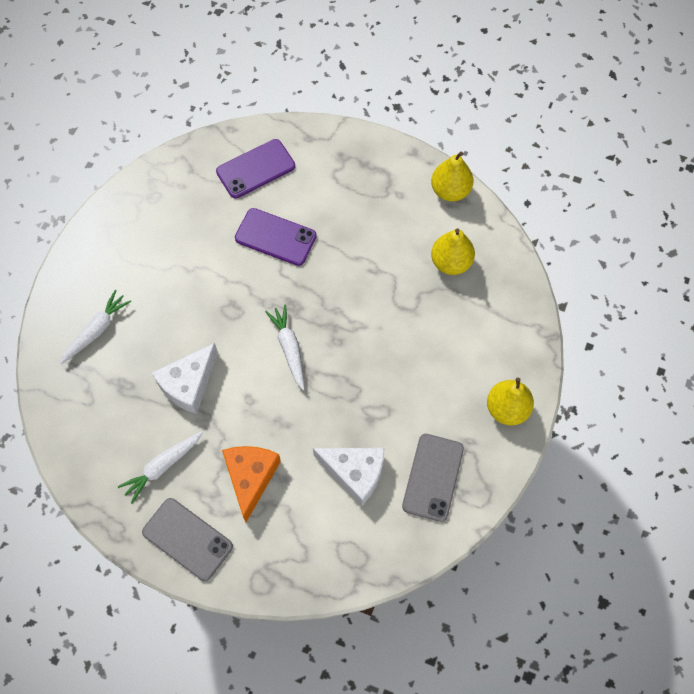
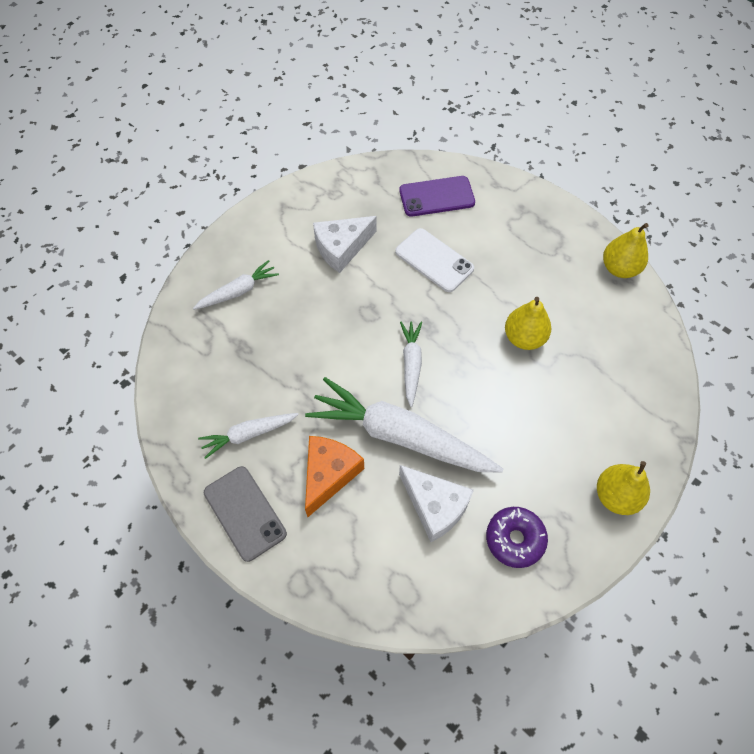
camera: 20 degrees right, 5 degrees down
(188, 384) = (303, 366): white cheese -> white cheese (342, 248)
(275, 237) = (434, 260): purple phone -> white phone
(302, 420) = (400, 436): none -> white carrot
(433, 477) = (515, 539): grey phone -> purple donut
(451, 262) = (600, 334): yellow pear -> yellow pear (524, 338)

